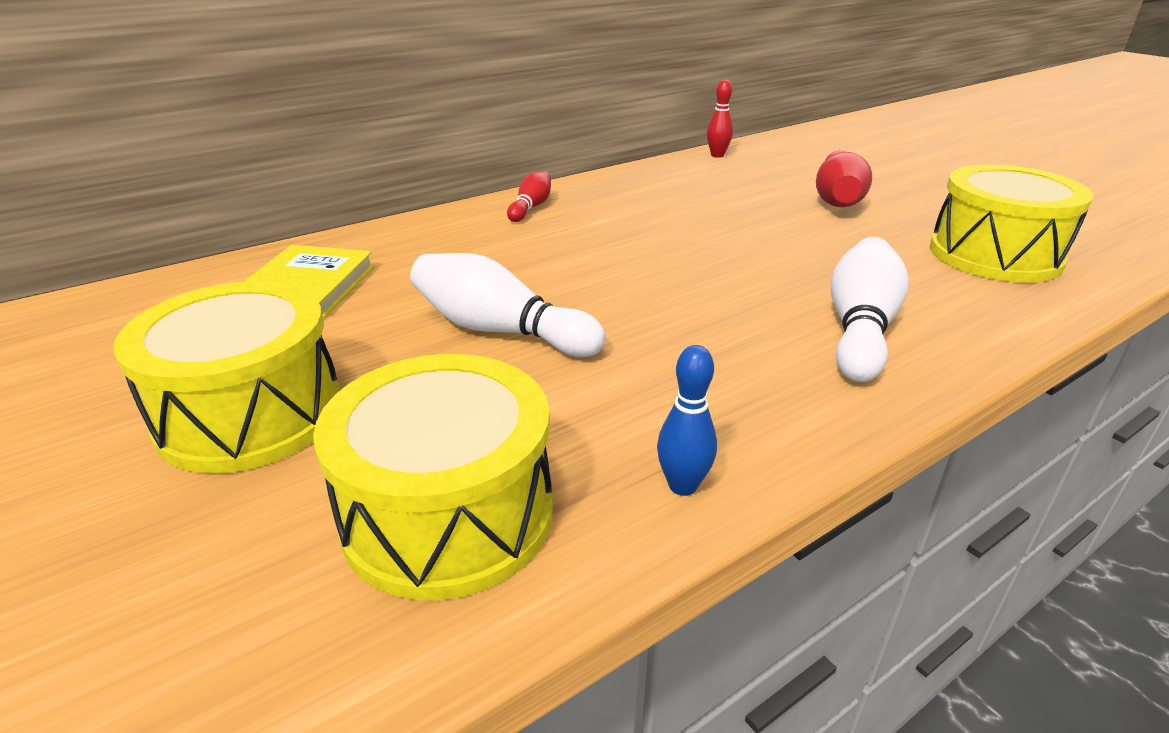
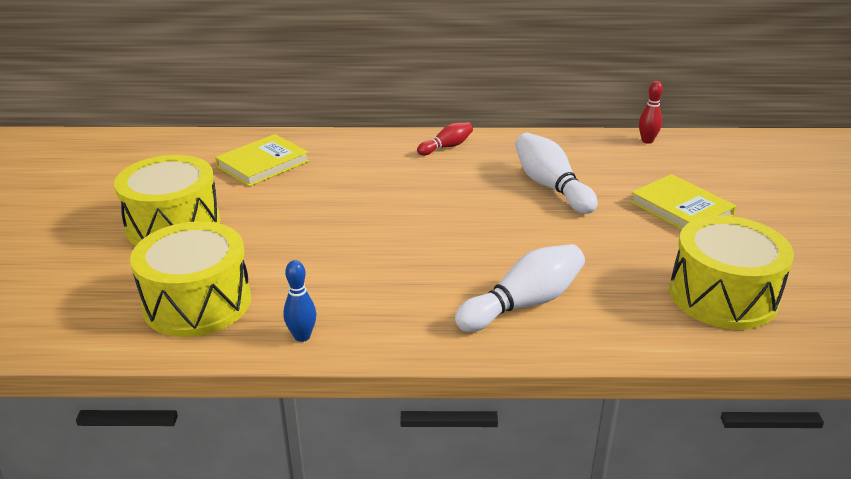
camera: 35 degrees right, 0 degrees up
(500, 330) = (324, 225): white bowling pin -> white bowling pin (551, 186)
(837, 198) = (681, 209): red bowling pin -> yellow book

